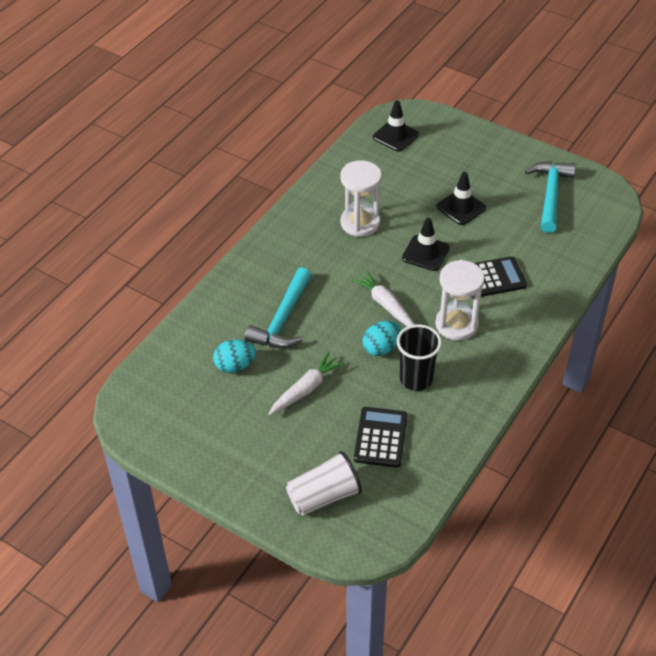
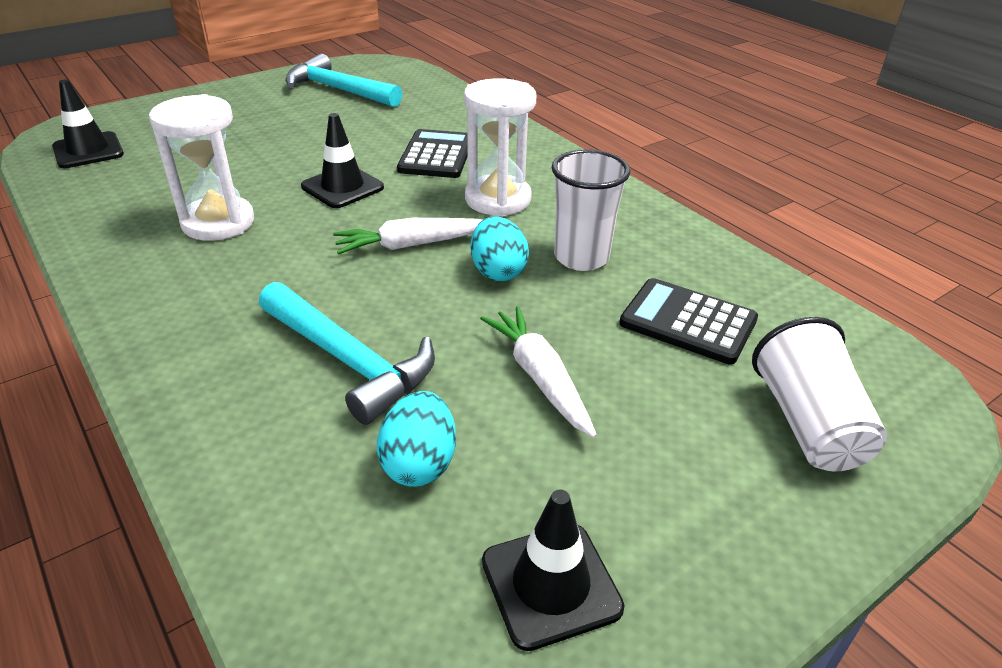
camera: 70 degrees left, 10 degrees down
(416, 379) = (581, 257): black cup -> white cup
(461, 207) = (289, 143): black traffic cone -> black traffic cone (551, 584)

